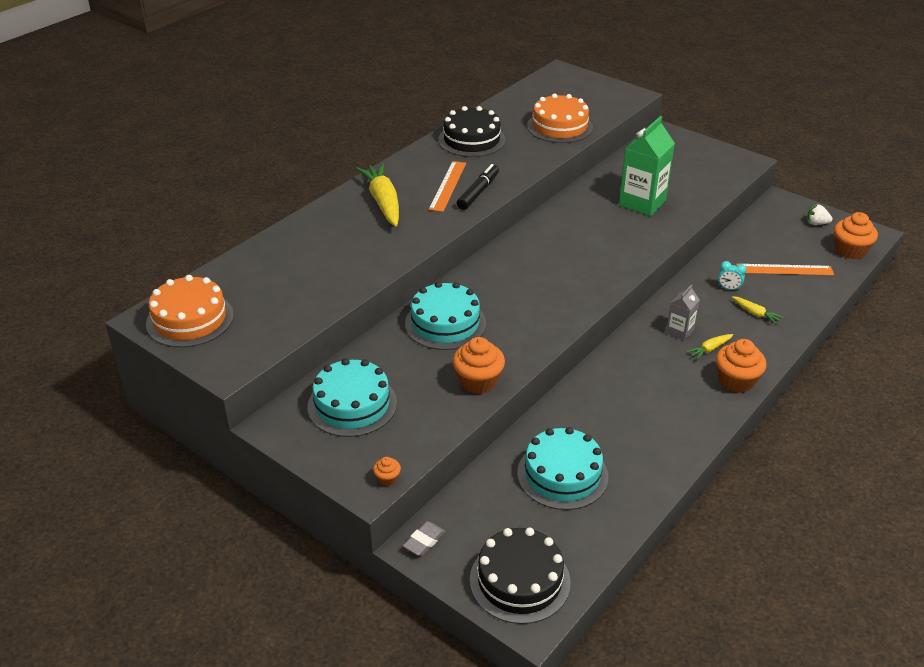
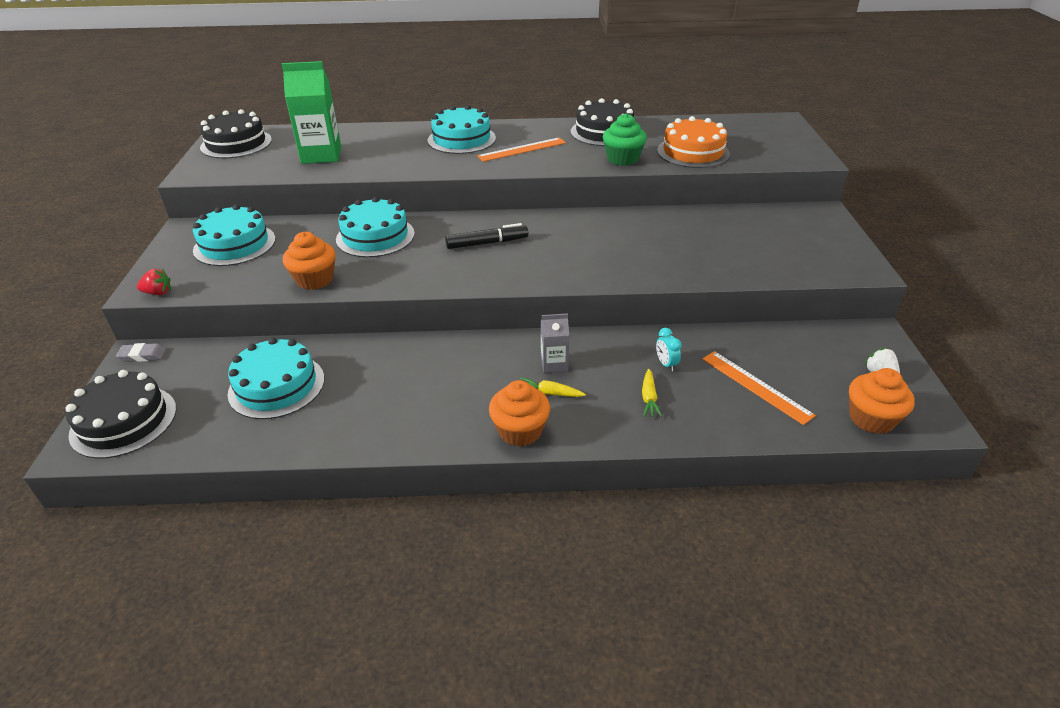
camera: 50 degrees right, 0 degrees up
(190, 319) = (236, 144): orange cake -> black cake
(383, 202) = (461, 139): yellow carrot -> turquoise cake
(387, 478) = (158, 293): orange cupcake -> red strawberry
(478, 192) = (532, 162): black marker -> black marker (487, 243)
(529, 156) = (622, 159): none -> green cupcake
(642, 203) = (684, 246): green carton -> green carton (321, 155)

